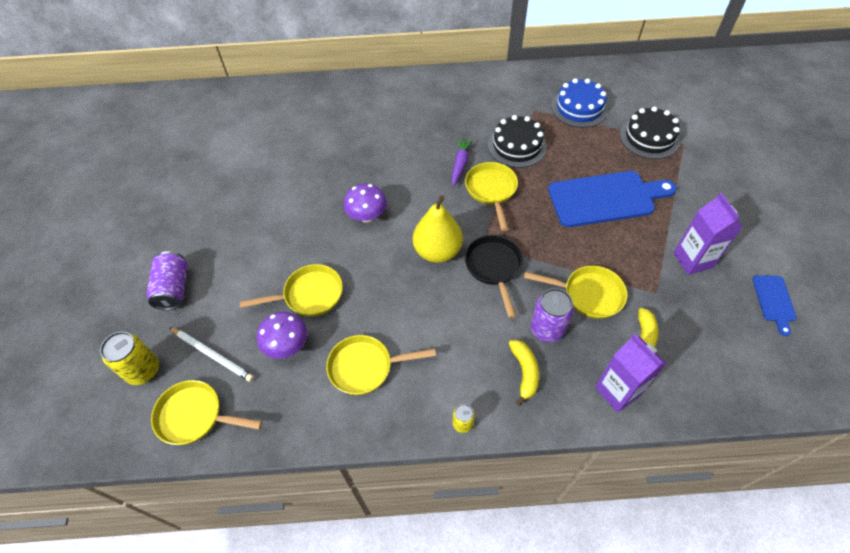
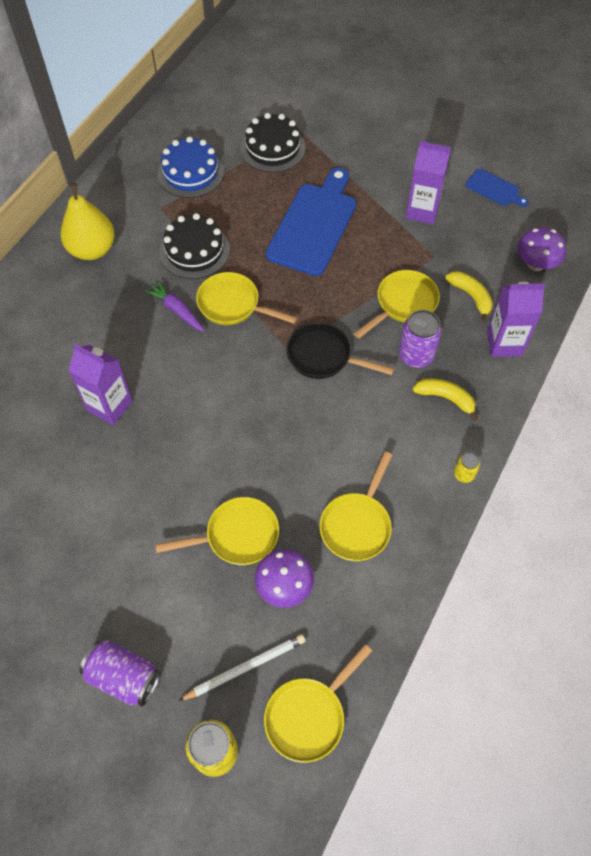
camera: 60 degrees left, 5 degrees up
(309, 295) = (237, 536): yellow pan -> yellow pan turned 60 degrees clockwise
(360, 172) = (110, 406): none -> purple carton
(367, 216) = (176, 430): purple mushroom -> purple mushroom (535, 264)
(437, 251) = (270, 392): yellow pear -> yellow pear (92, 249)

